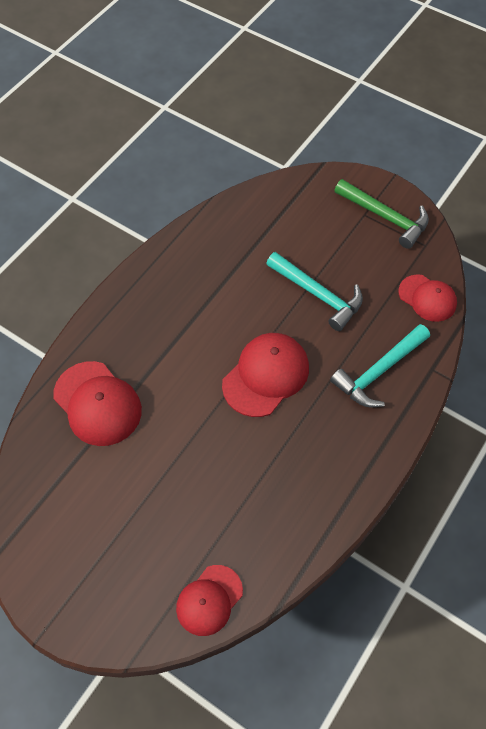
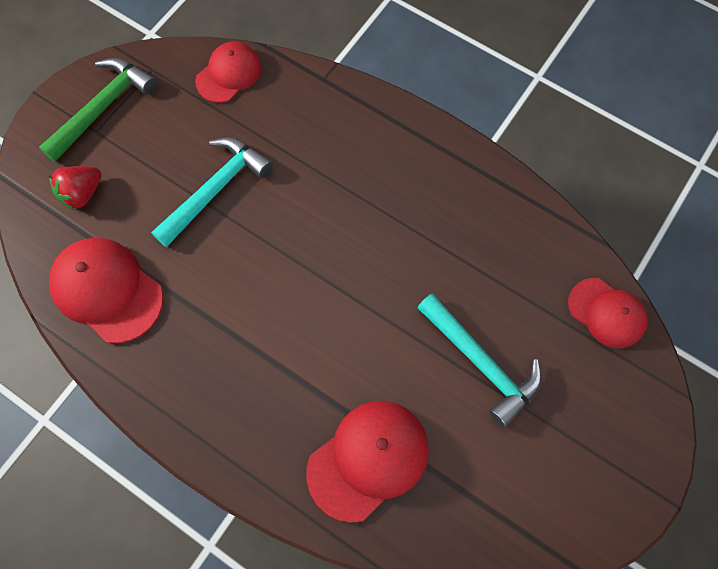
camera: 90 degrees left, 10 degrees up
(266, 376) = (329, 252): red cap -> red cap (107, 290)
(310, 212) = (82, 193): none -> red strawberry
(378, 372) = (326, 131): turquoise hammer -> turquoise hammer (481, 363)

